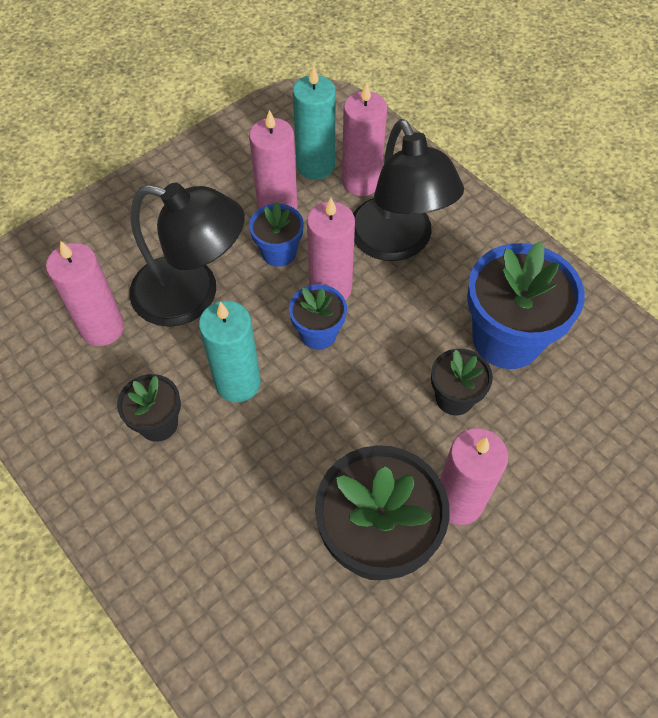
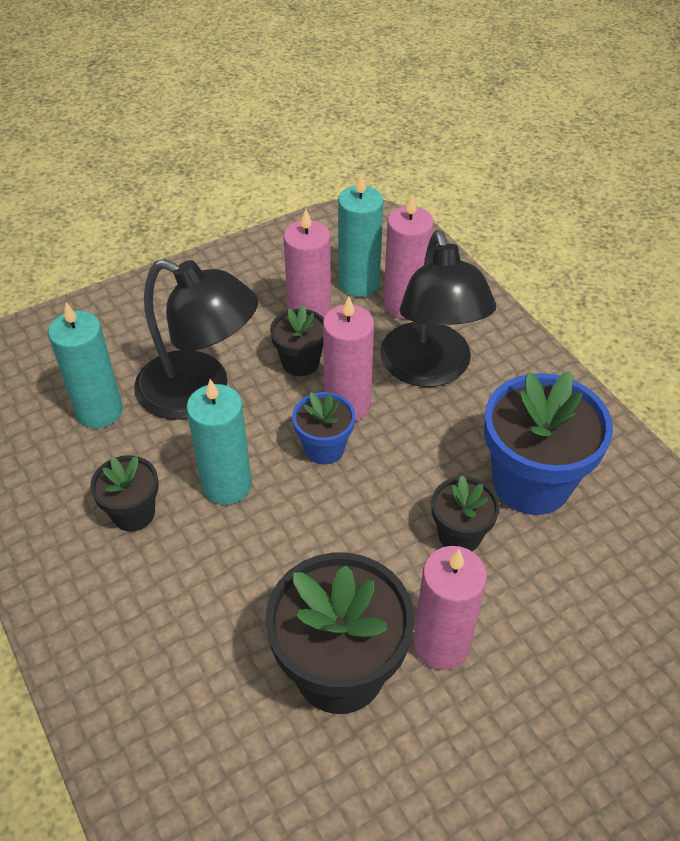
camera: 10 degrees right, 10 degrees down
(102, 328) = (99, 411): pink candle -> turquoise candle
(279, 252) = (300, 362): blue flower pot -> black flower pot

